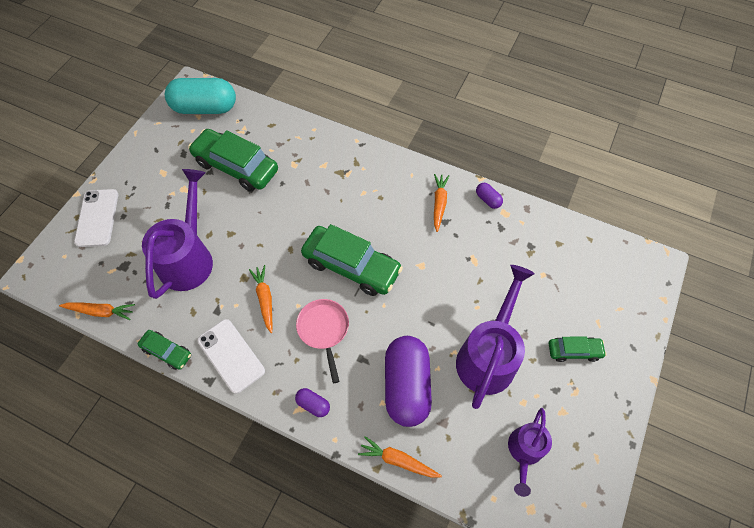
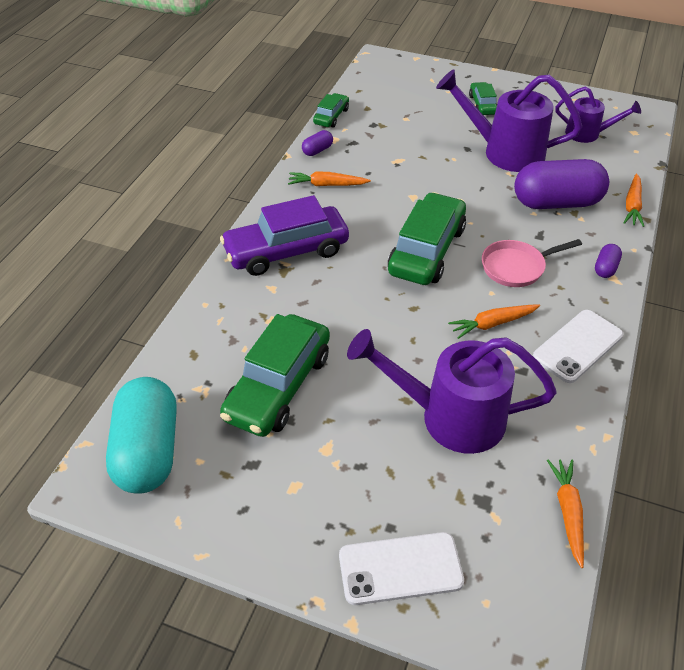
camera: 95 degrees left, 15 degrees down
(167, 352) = (598, 414): green car -> green car (331, 116)
(361, 174) = (286, 251): none -> purple car

